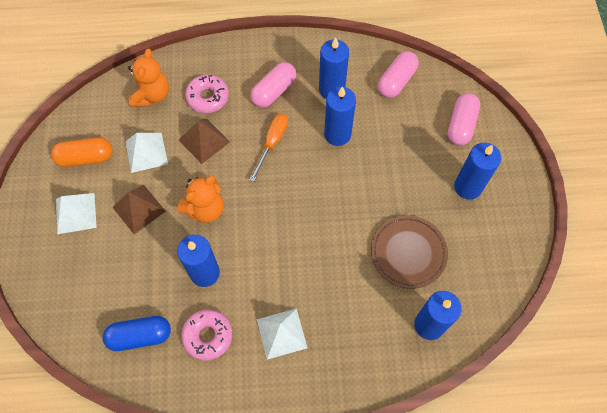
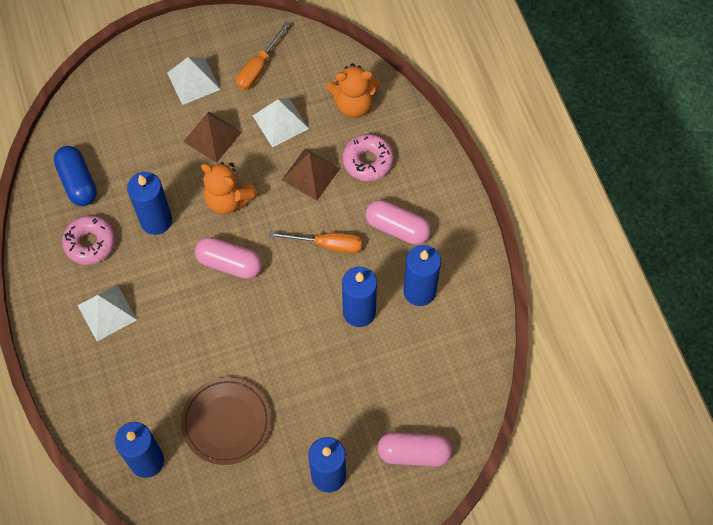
camera: 75 degrees right, 0 degrees up
(86, 157) = (258, 67): orange capsule -> orange screwdriver
(396, 81) = (455, 363): pink capsule -> pink capsule (229, 263)

